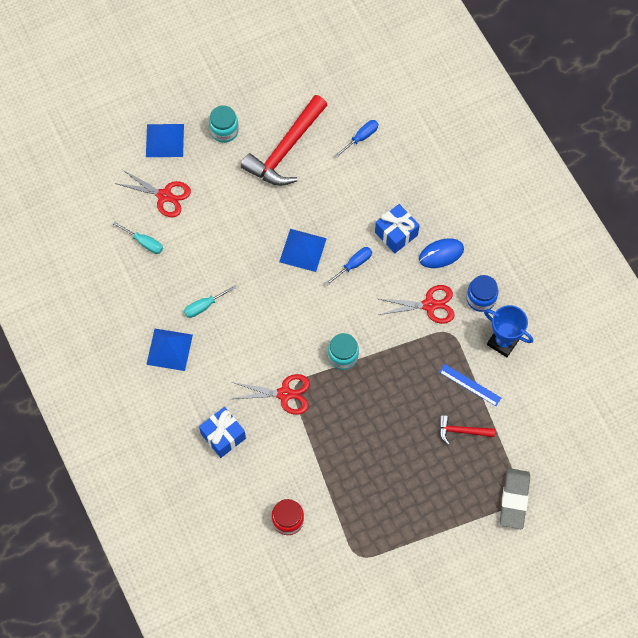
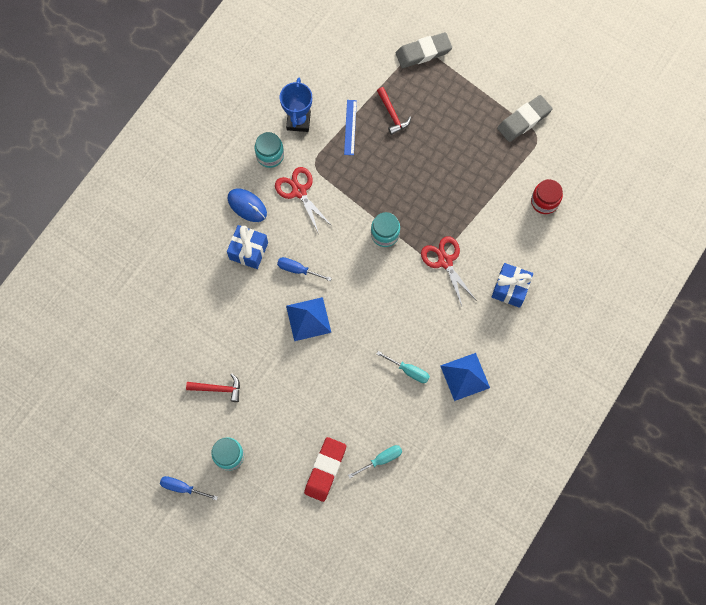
camera: 120 degrees left, 5 degrees up
(144, 242) = (381, 459): turquoise screwdriver -> turquoise screwdriver turned 60 degrees clockwise
(165, 140) = (269, 505): blue pyramid -> none
(165, 196) = (325, 470): red scissors -> red eraser
(286, 149) = (218, 388): red hammer -> red hammer, size x0.48
(361, 138) = (170, 330): blue screwdriver -> blue screwdriver (182, 487)
(384, 554) = (524, 120): none -> grey eraser
(481, 298) = (270, 155): blue jar -> turquoise jar

